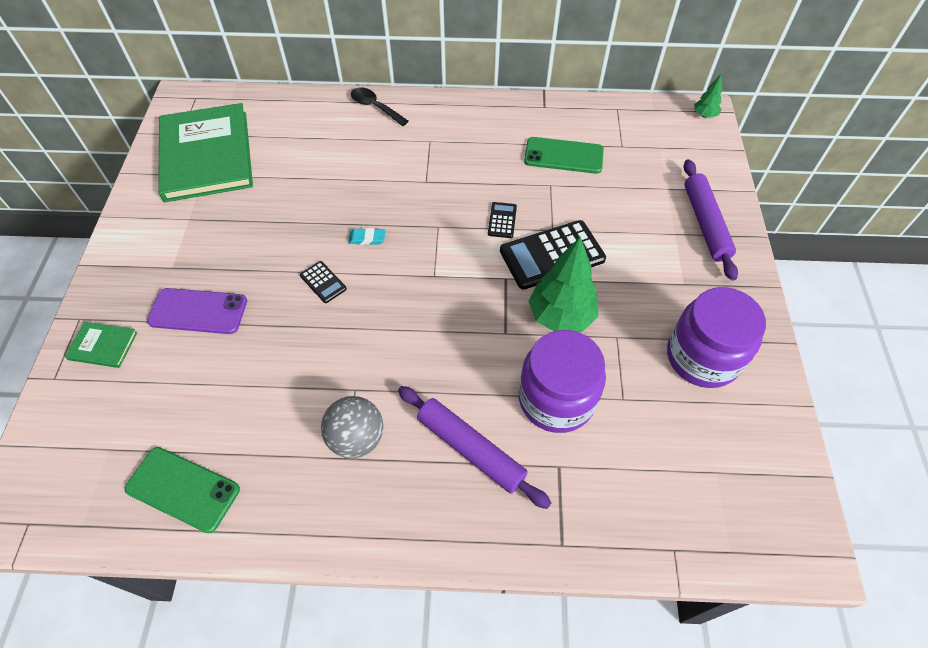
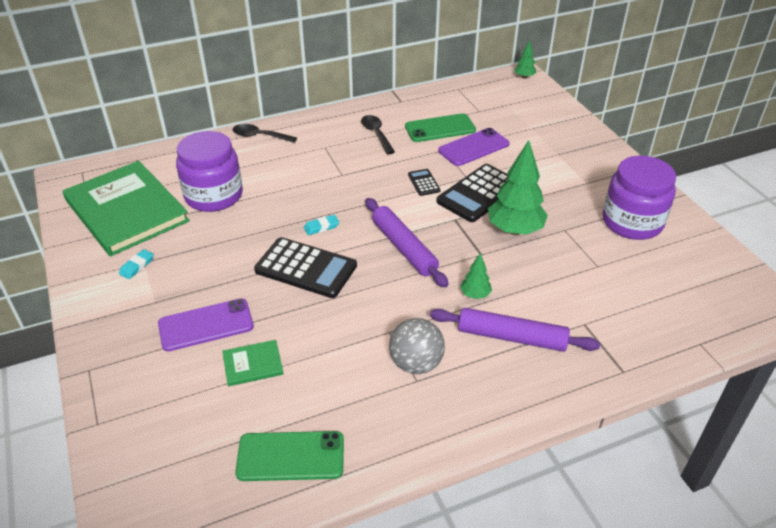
camera: 25 degrees left, 15 degrees down
(103, 346) = (130, 381): green book -> green book (253, 364)
(180, 222) = (137, 266): none -> turquoise eraser
(323, 282) = (306, 268): black calculator -> black calculator, size x2.11
(466, 381) = (475, 295): none -> green tree
(491, 141) = (376, 134): none -> black spoon
(556, 399) = (551, 282): purple jar -> purple jar (214, 196)
(584, 193) = (473, 147): none -> purple phone
(705, 223) = (574, 142): purple rolling pin -> purple rolling pin (404, 247)

